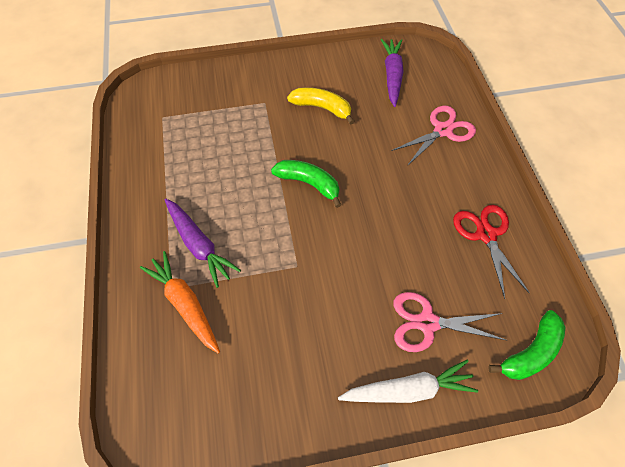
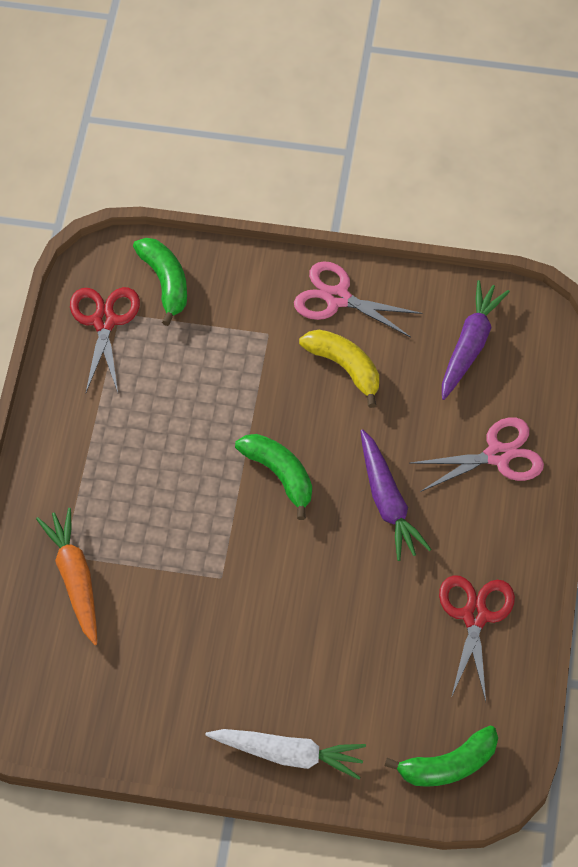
camera: 20 degrees right, 0 degrees up
(152, 124) = (104, 321): none -> red scissors
(186, 92) = (165, 282): none -> green banana
(199, 245) = (113, 513): purple carrot -> purple carrot (388, 502)
(427, 323) = (345, 694): pink scissors -> pink scissors (337, 298)

